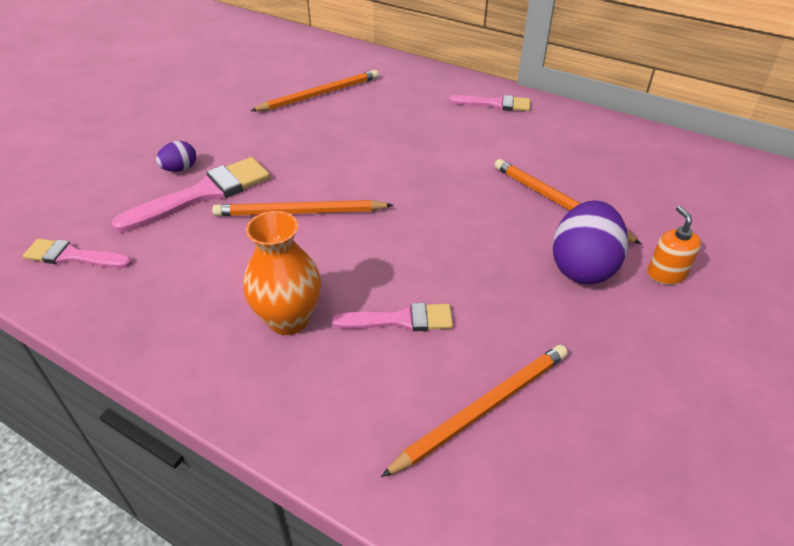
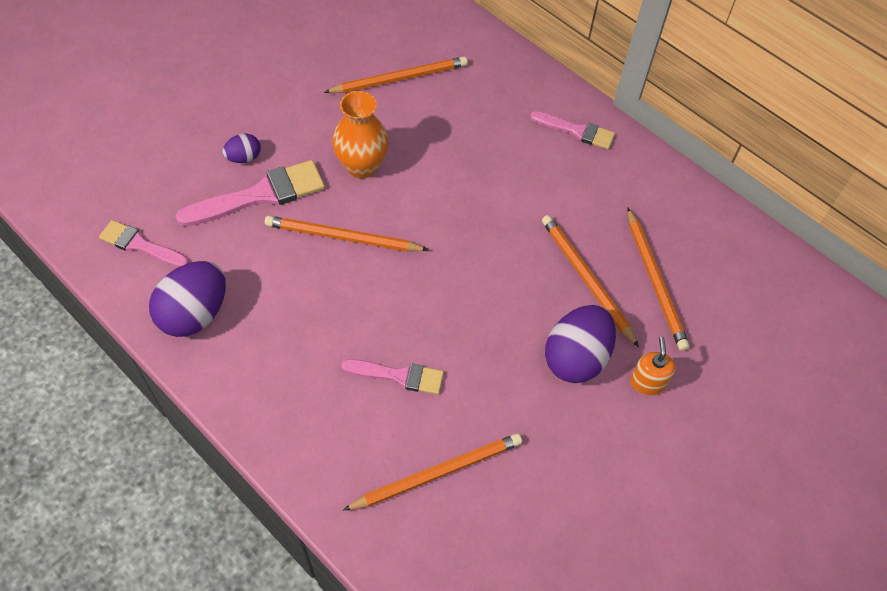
camera: 10 degrees right, 15 degrees up
(146, 307) = (195, 314): none -> purple egg
(288, 319) = (307, 354): orange vase -> orange vase (362, 166)
(624, 193) = (655, 281): none -> orange pencil

